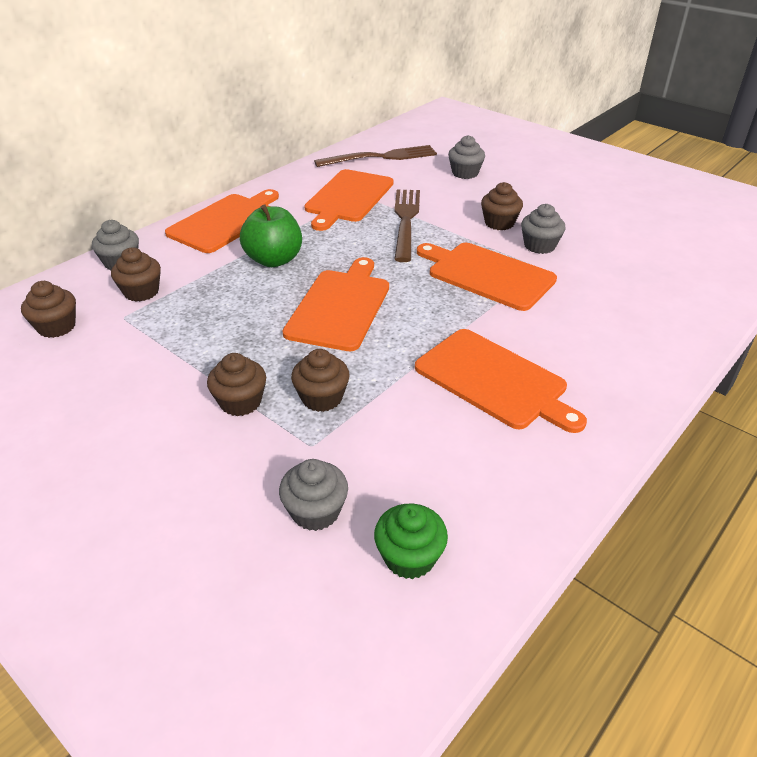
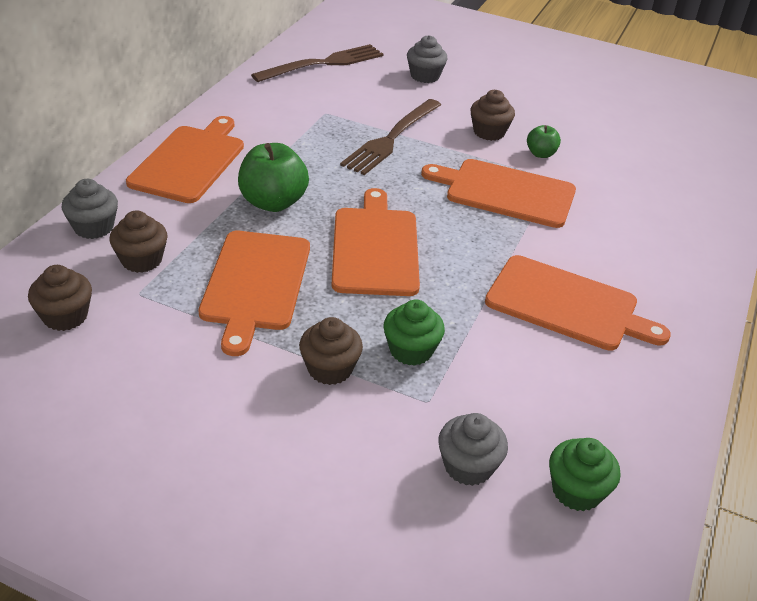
camera: 20 degrees left, 0 degrees up
(322, 398) = (411, 350): brown cupcake -> green cupcake
(348, 198) = (314, 118): orange cutting board -> orange cutting board (255, 284)
(405, 220) = (391, 139): brown fork -> brown fork turned 135 degrees counterclockwise
(539, 246) = (541, 154): grey cupcake -> green apple

